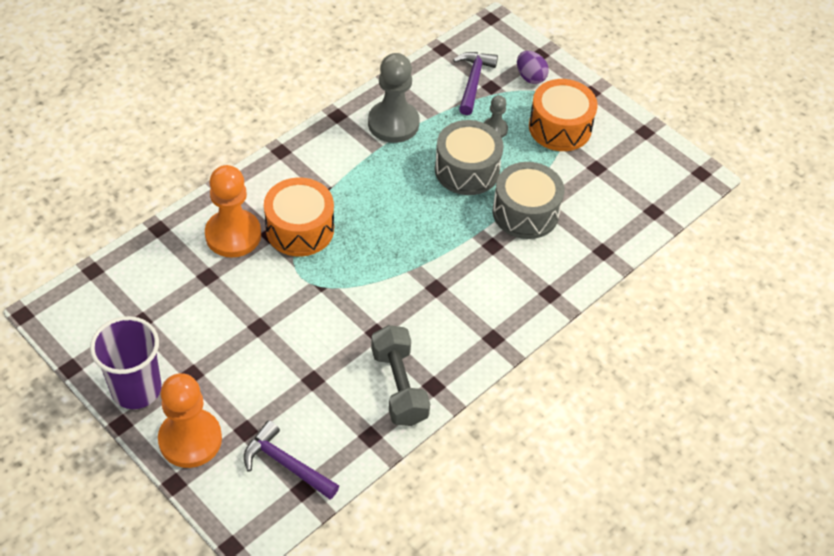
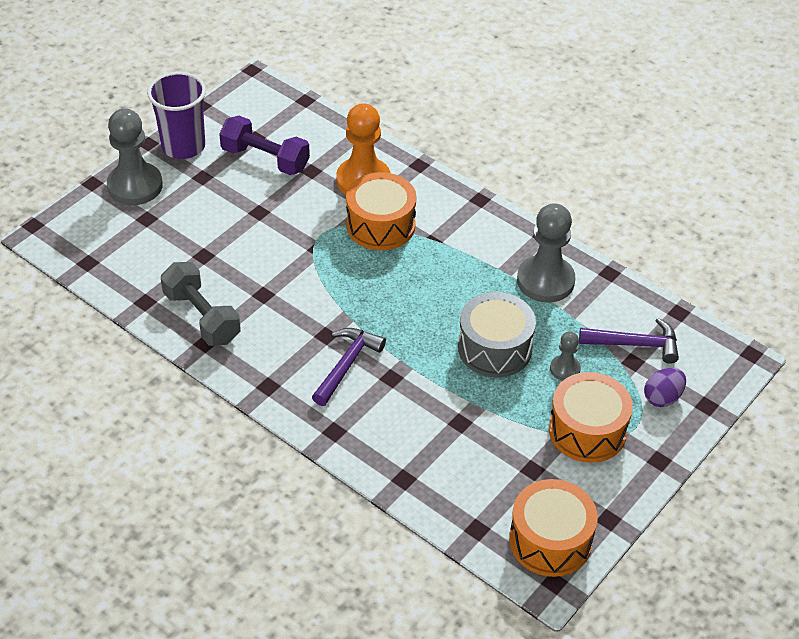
camera: 85 degrees right, 5 degrees down
(179, 314) = (265, 159): none -> purple dumbbell
(190, 439) = (135, 186): orange pawn -> grey pawn
(286, 464) = (112, 249): purple hammer -> purple hammer (347, 365)
(399, 386) = (202, 317): grey dumbbell -> grey dumbbell turned 75 degrees clockwise
(525, 212) = (445, 404): grey drum -> none
(664, 169) = (550, 540): none -> orange drum

